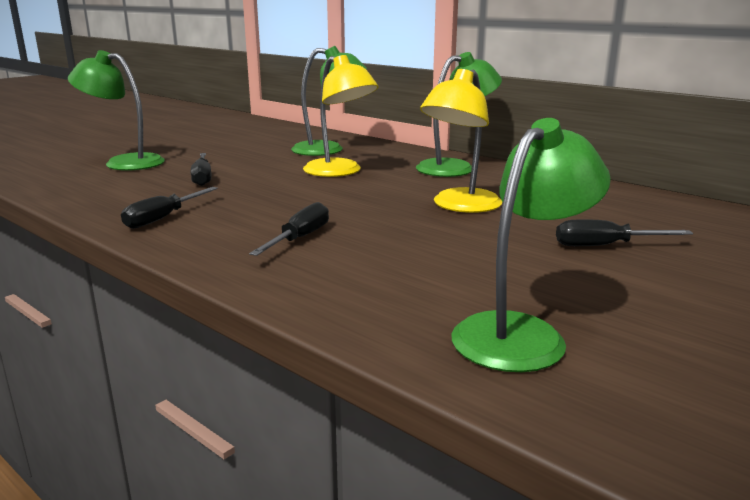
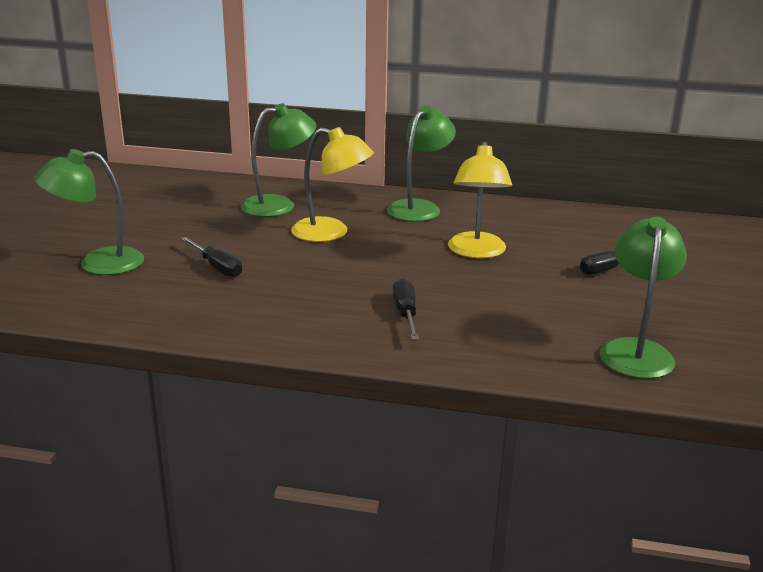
camera: 30 degrees left, 5 degrees up
(163, 218) = (263, 321): black screwdriver -> none

